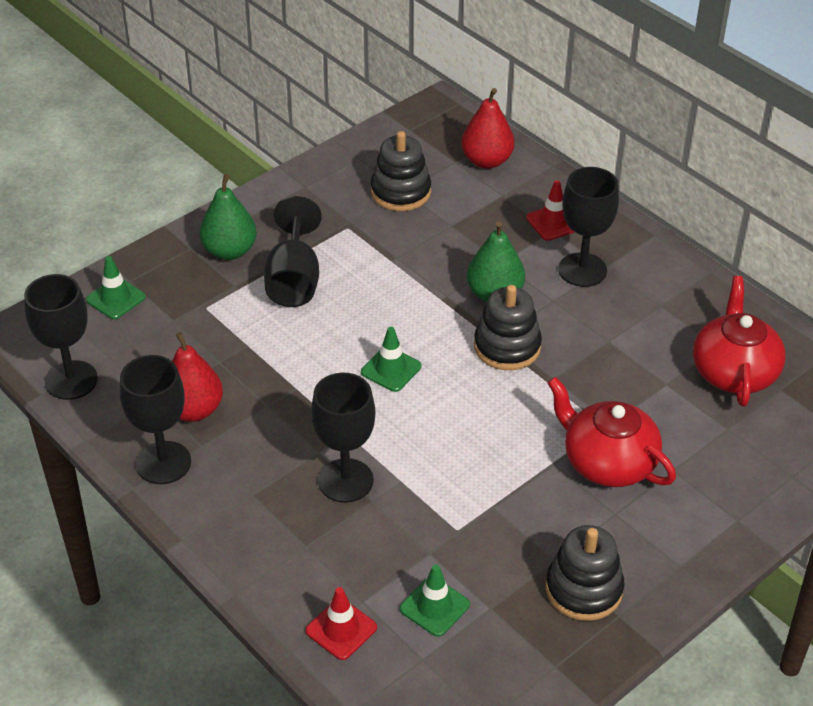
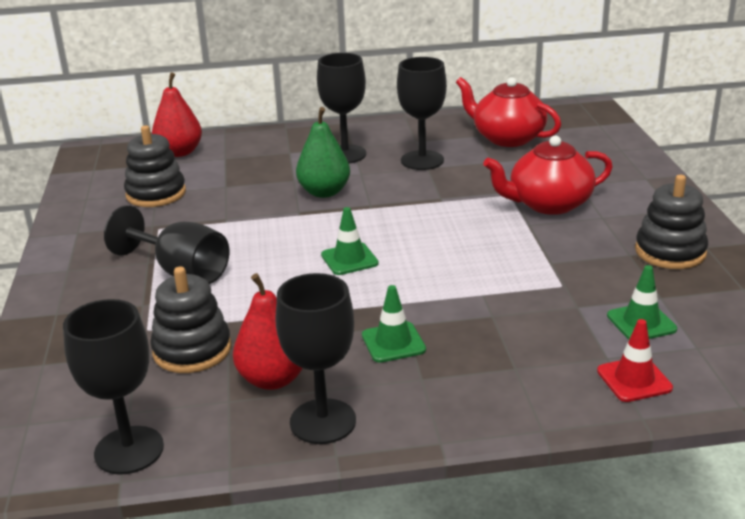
camera: 55 degrees left, 15 degrees down
(115, 298) = (54, 381): green traffic cone -> green traffic cone (393, 342)
(230, 251) = (95, 293): green pear -> none
(345, 480) = (455, 321): black goblet -> black goblet (422, 160)
(507, 347) = (386, 204): black stacking toy -> black stacking toy (192, 350)
(553, 222) = (282, 149): red traffic cone -> none

